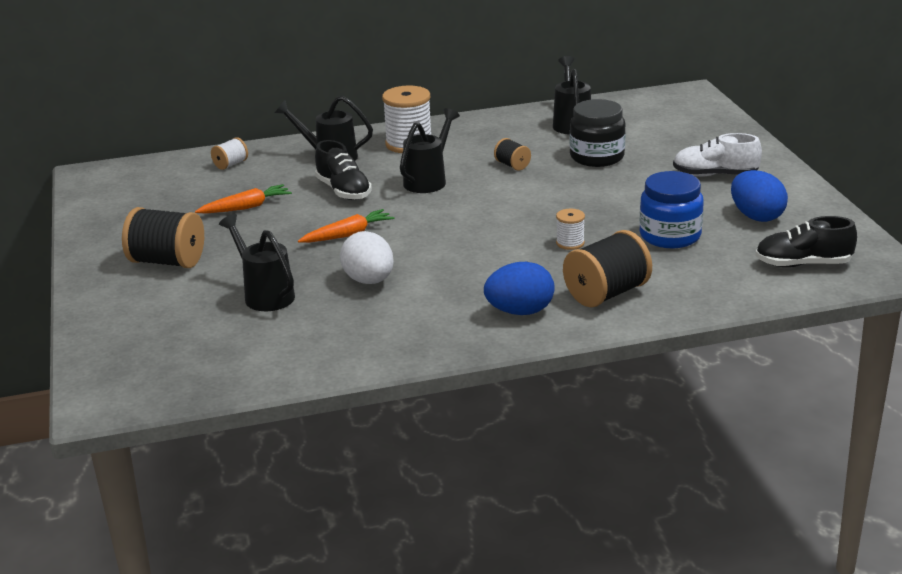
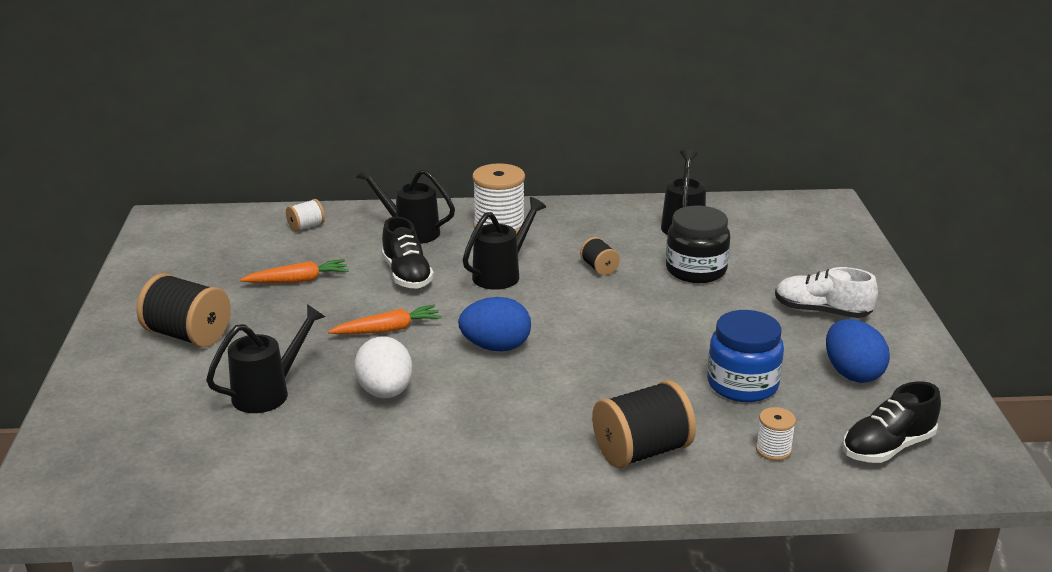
camera: 10 degrees right, 0 degrees up
(265, 295) = (268, 393): black watering can -> black watering can turned 75 degrees clockwise
(520, 312) = (534, 460): blue egg -> blue egg (496, 347)
(570, 243) = (625, 377): white spool -> white spool (773, 450)
(803, 264) = (887, 447): black shoe -> black shoe turned 45 degrees counterclockwise

